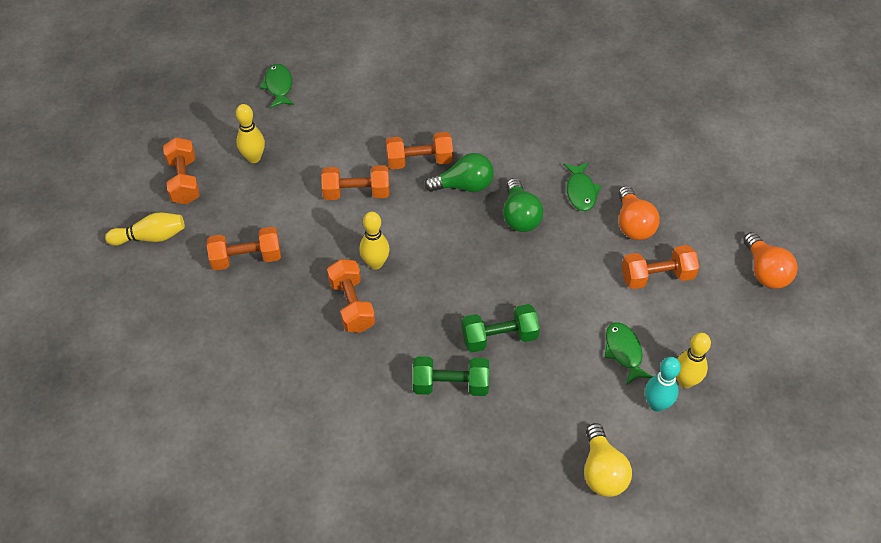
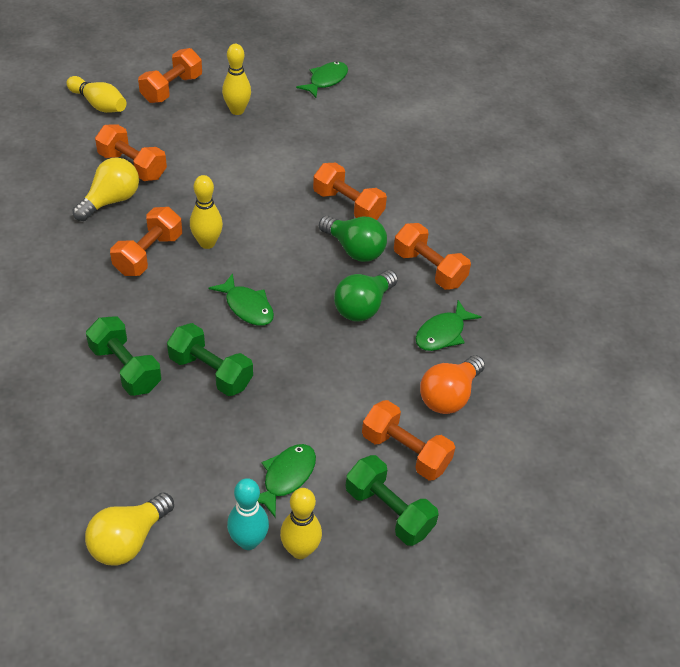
camera: 45 degrees right, 5 degrees down
(271, 294) = (111, 201): none -> yellow light bulb
(356, 193) = (269, 188): orange dumbbell -> orange dumbbell (429, 268)
(459, 279) = (247, 307): none -> green fish
(694, 316) = (389, 511): none -> green dumbbell
(765, 271) = (513, 543): orange light bulb -> none

